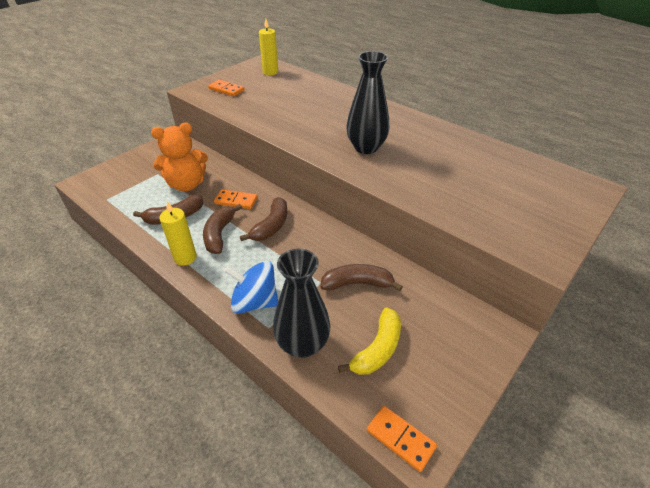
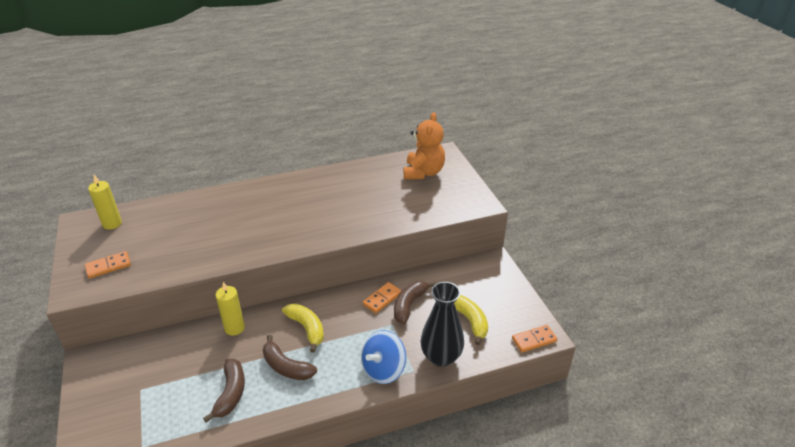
camera: 60 degrees left, 5 degrees down
(185, 258) = (296, 400): yellow candle -> yellow candle (234, 328)
(186, 184) = (187, 369): orange teddy bear -> orange teddy bear (423, 172)
(236, 201) = (250, 340): orange domino -> orange domino (382, 299)
(271, 226) = (307, 328): brown banana -> yellow banana
(366, 147) = (308, 220): black vase -> none

